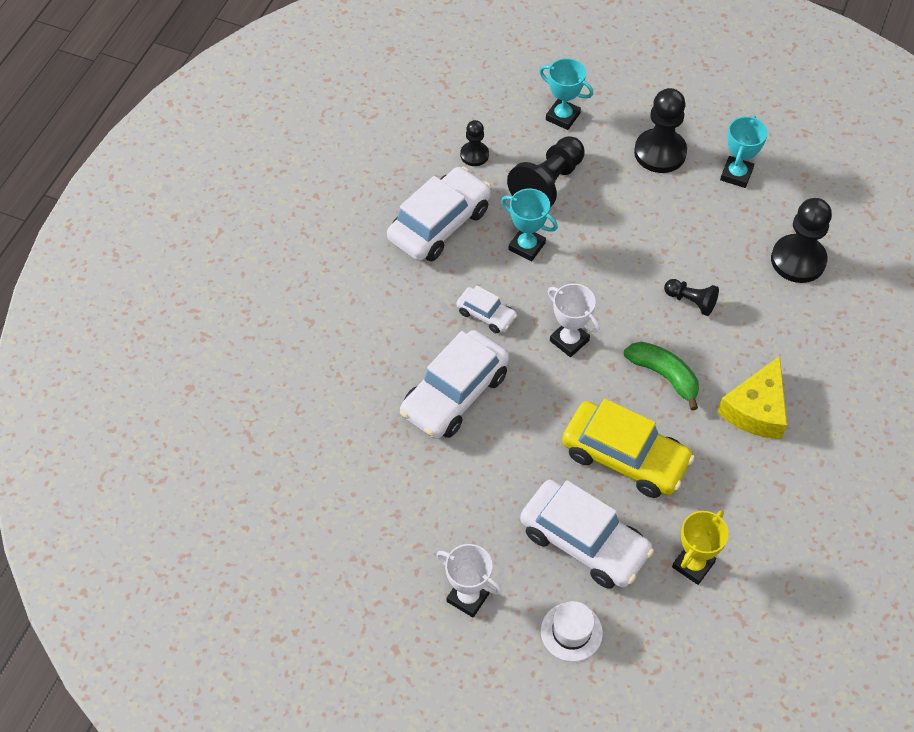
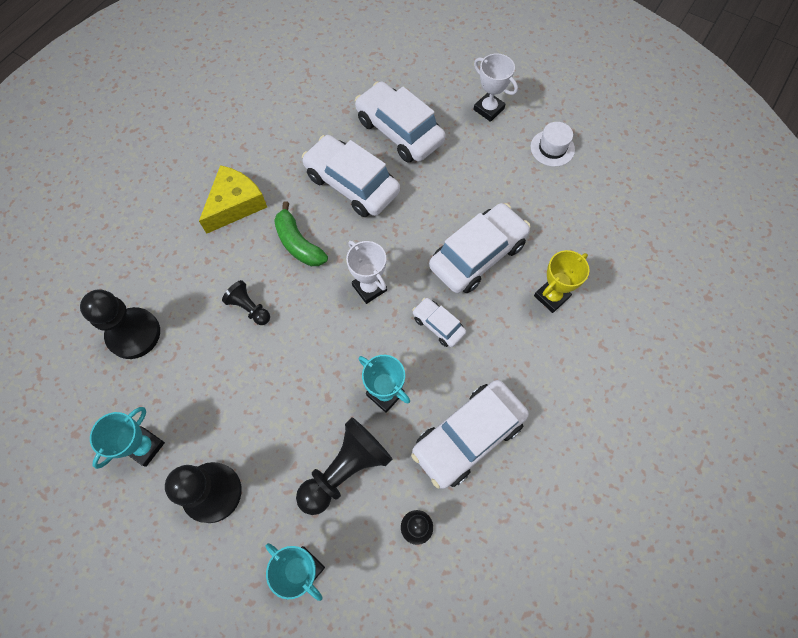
camera: 170 degrees left, 10 degrees up
(571, 632) = (422, 80): white hat -> white hat (552, 148)
(625, 457) = (351, 184): yellow car -> white car
(693, 564) = (327, 106): yellow trophy -> yellow trophy (551, 296)

